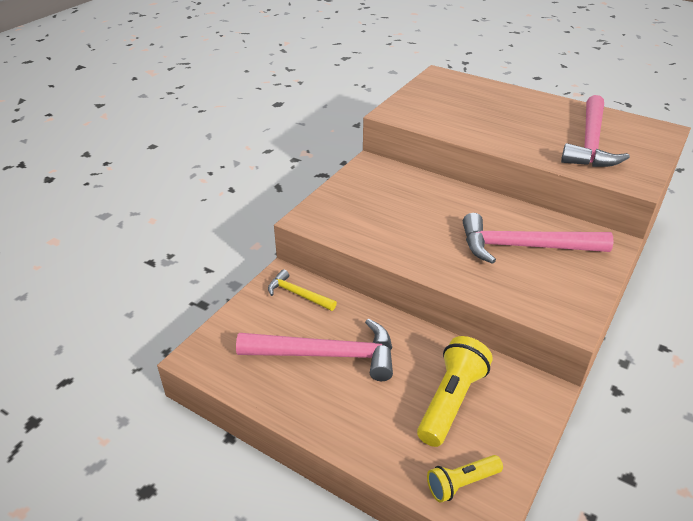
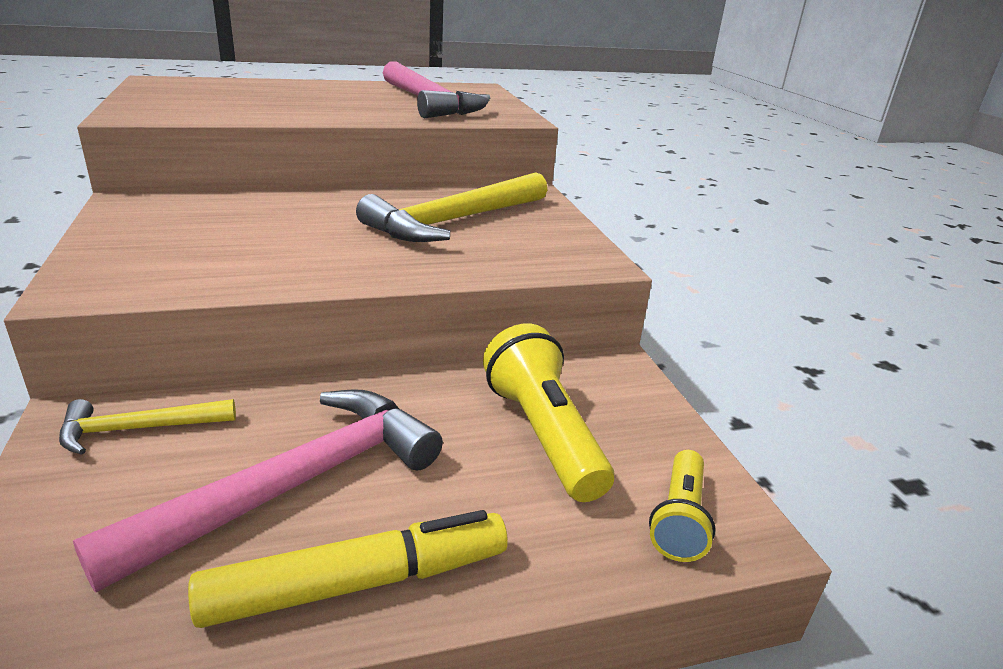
camera: 50 degrees left, 10 degrees down
(310, 409) = (358, 583): none -> yellow marker
(524, 247) = (454, 221): pink hammer -> yellow hammer

